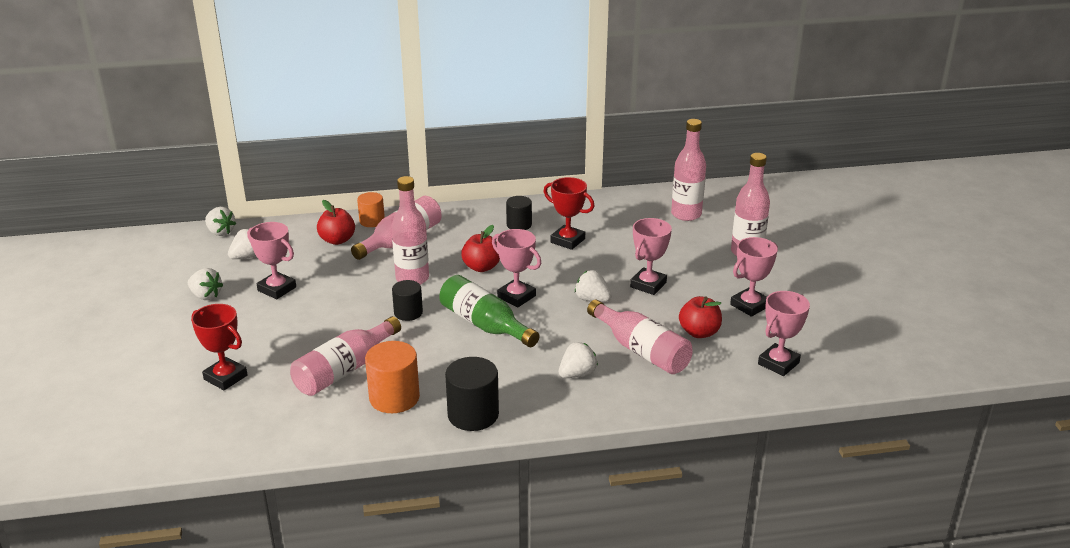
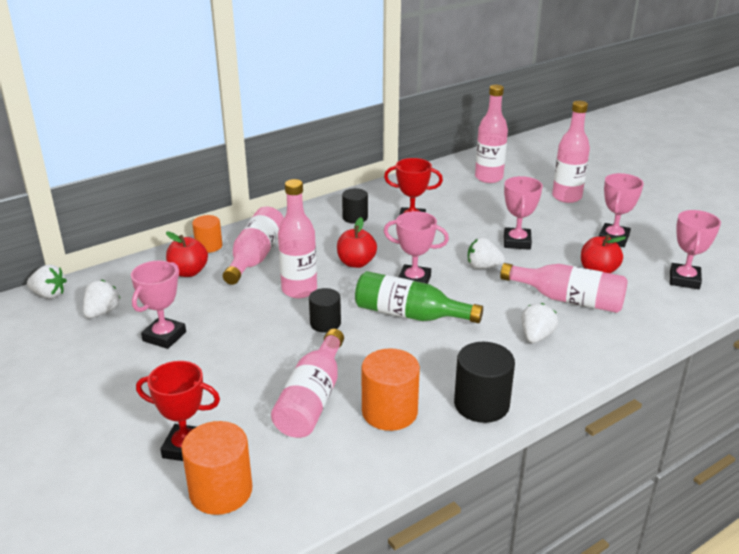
camera: 25 degrees left, 0 degrees up
(206, 296) = (87, 365): white strawberry -> none
(224, 415) = (221, 491): none -> orange cylinder
(277, 289) = (164, 336): pink trophy -> pink trophy turned 75 degrees counterclockwise

